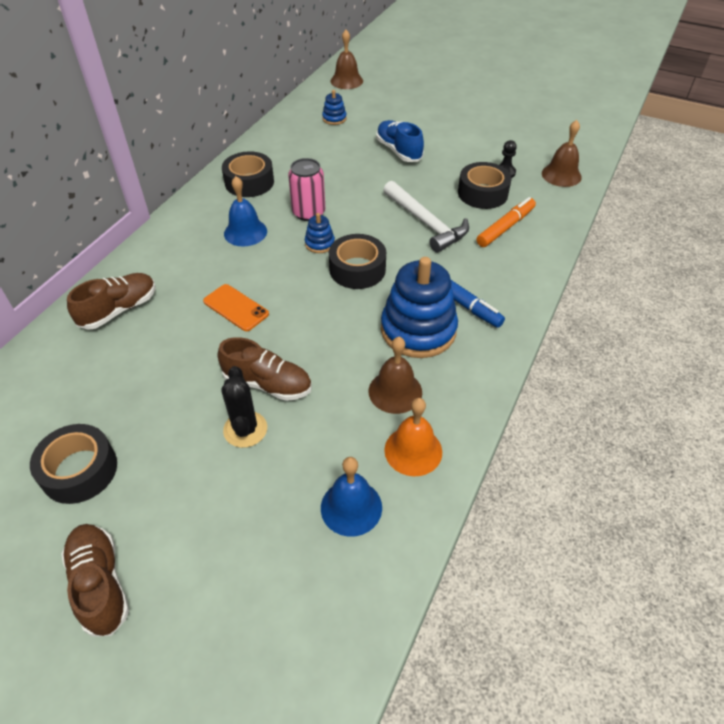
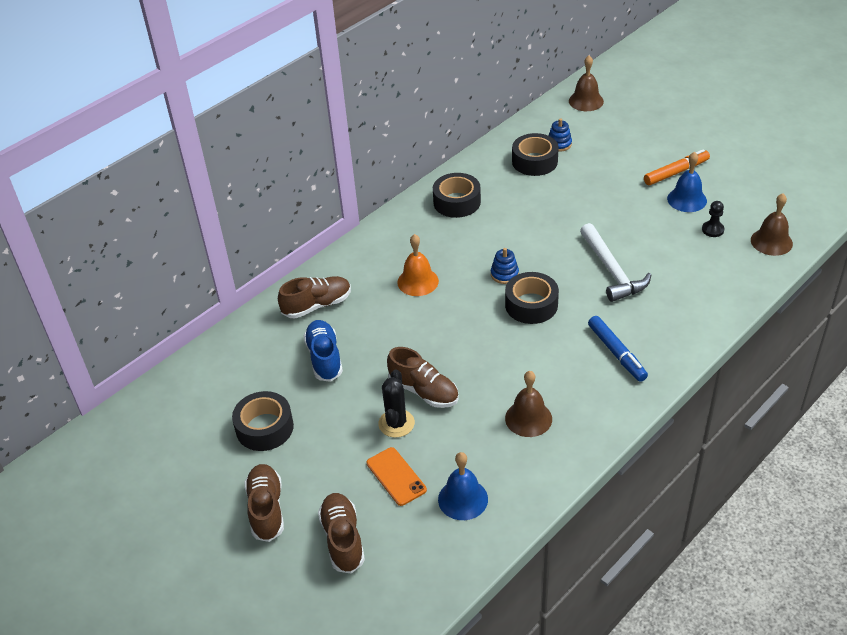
camera: 20 degrees right, 5 degrees down
(213, 602) = (343, 539): none -> brown shoe
(236, 308) = (414, 321): orange phone -> orange phone (396, 476)
(245, 232) = (440, 252): blue bell -> blue bell (687, 199)
(309, 213) = (503, 242): pink can -> none
(398, 151) = (612, 190): blue shoe -> blue shoe (324, 358)
(413, 450) = (527, 468): orange bell -> orange bell (418, 281)
(418, 330) = (567, 370): blue stacking toy -> none
(482, 193) = (680, 249): black tape -> black tape (534, 161)
(505, 227) = (688, 288): orange marker -> orange marker (676, 172)

